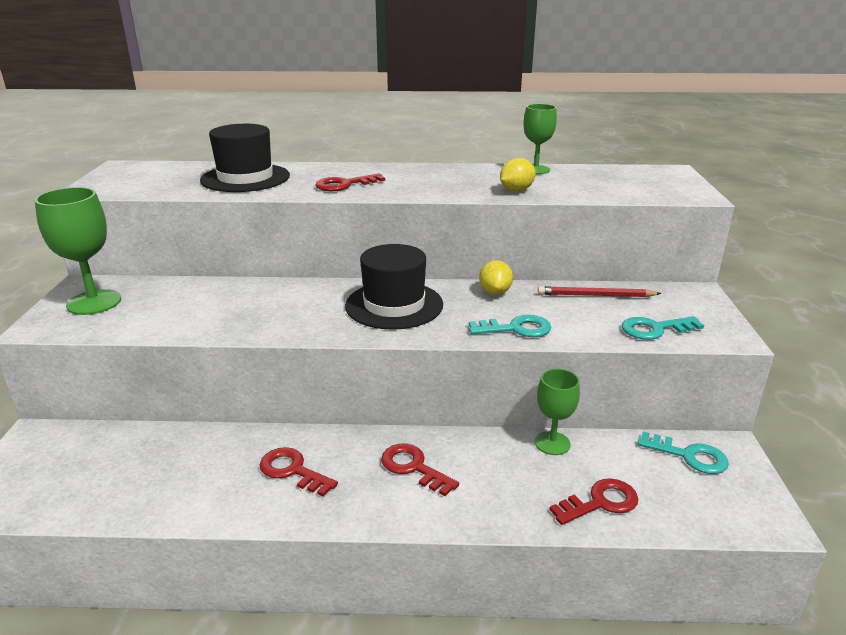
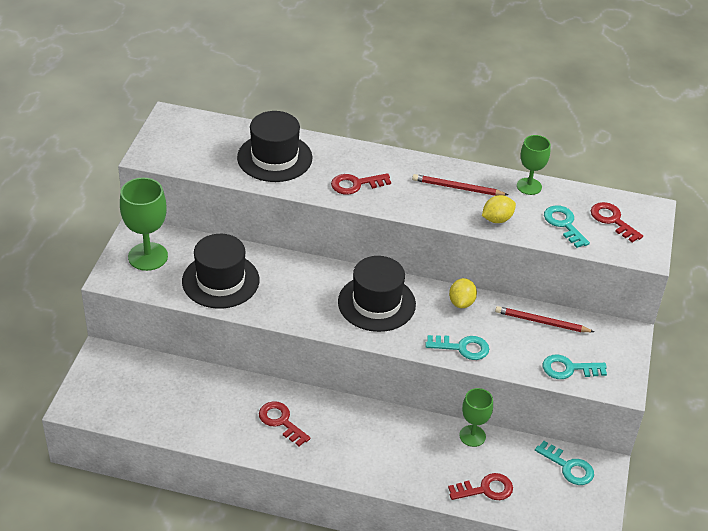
camera: 10 degrees right, 15 degrees up
(191, 311) = (220, 281): none -> black hat
(413, 467) = (365, 436): red key -> red key (612, 220)
(460, 177) = (457, 188): none -> red pencil
(591, 186) = (564, 224): none -> turquoise key

